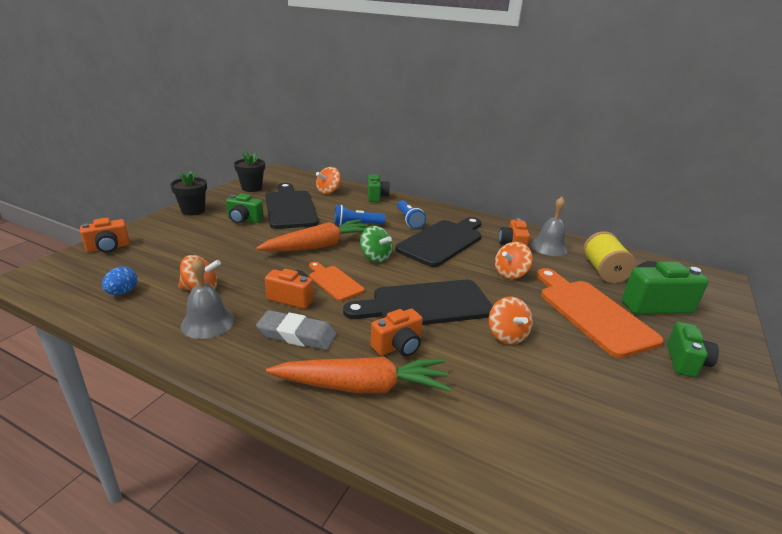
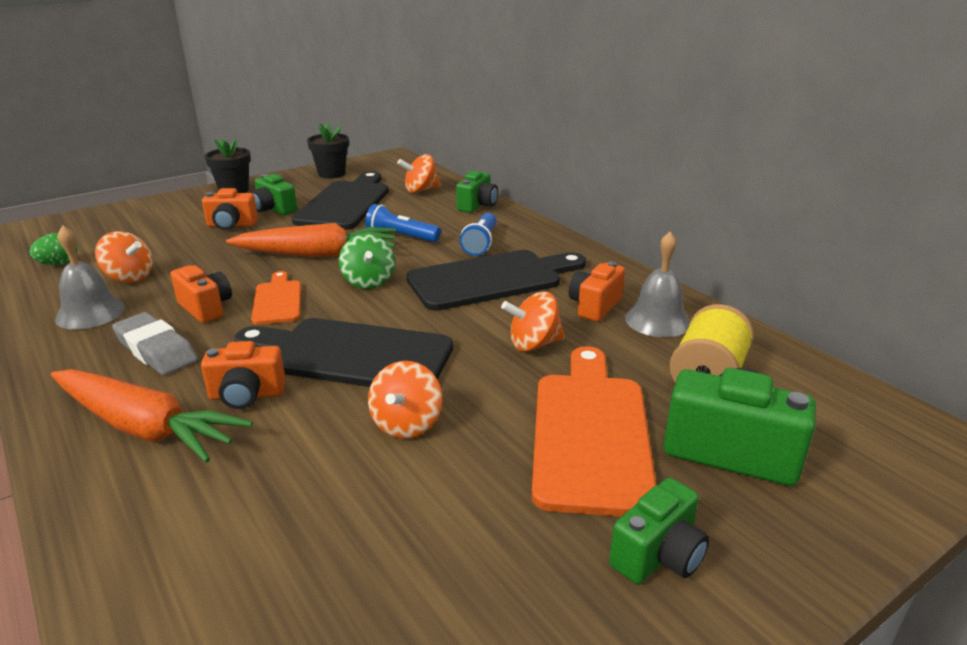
camera: 30 degrees right, 0 degrees up
(108, 248) = (104, 217): orange camera -> orange camera (231, 225)
(122, 292) = (59, 264): blue egg -> green egg

